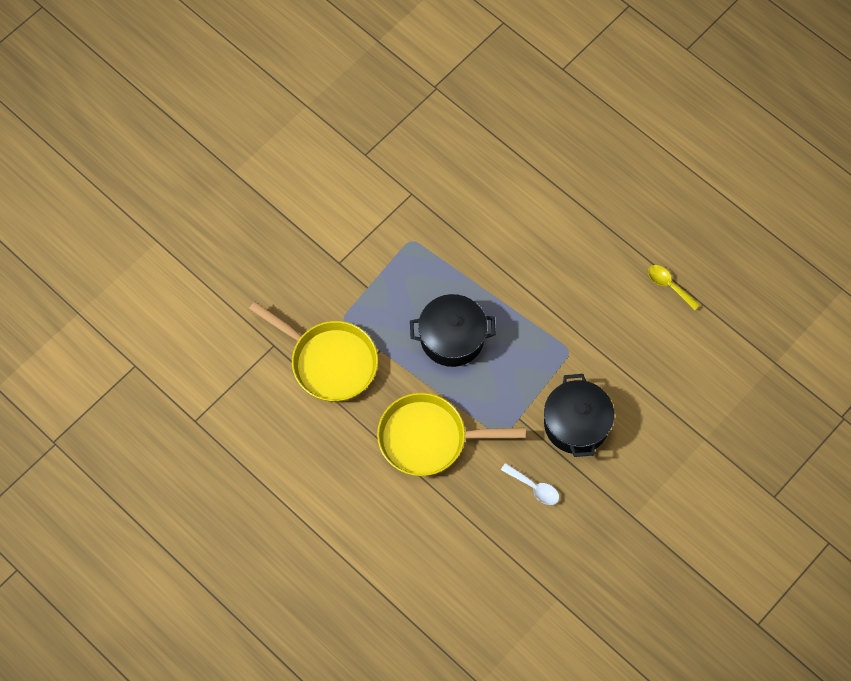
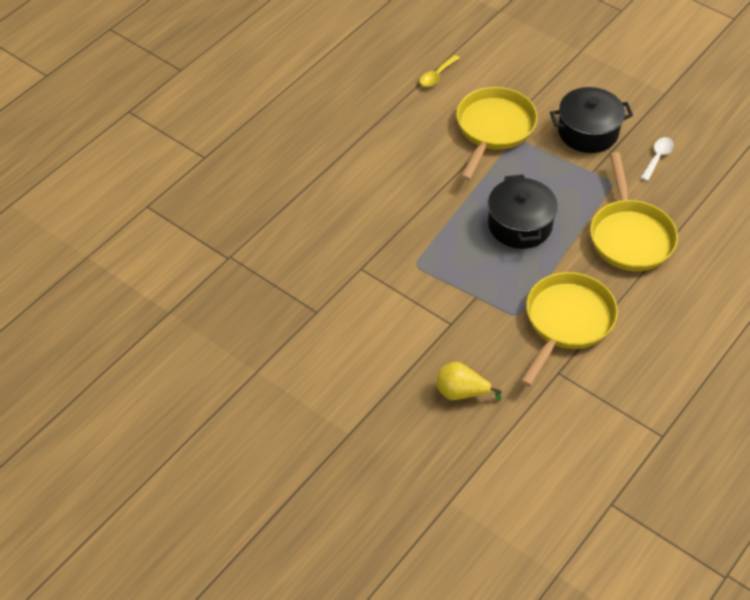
camera: 95 degrees left, 15 degrees down
(263, 262) = (461, 393): none -> yellow pear
(586, 331) = (493, 129): none -> yellow pan

